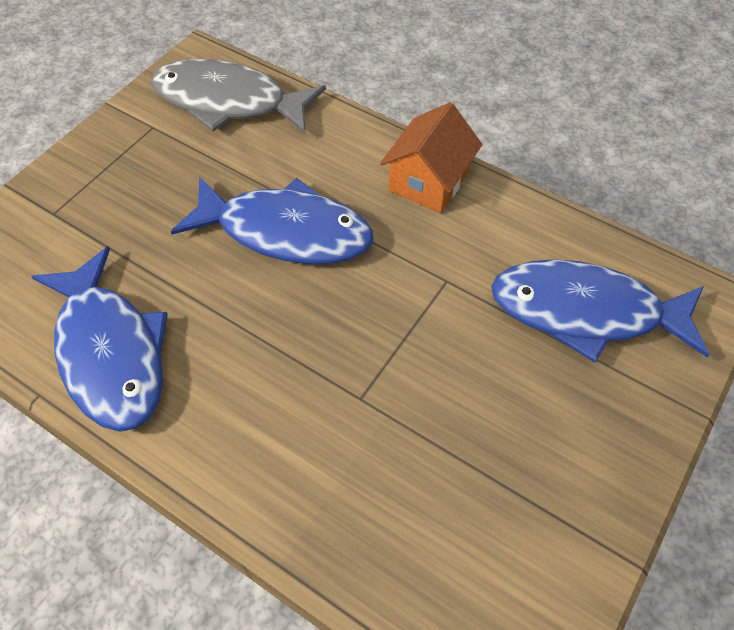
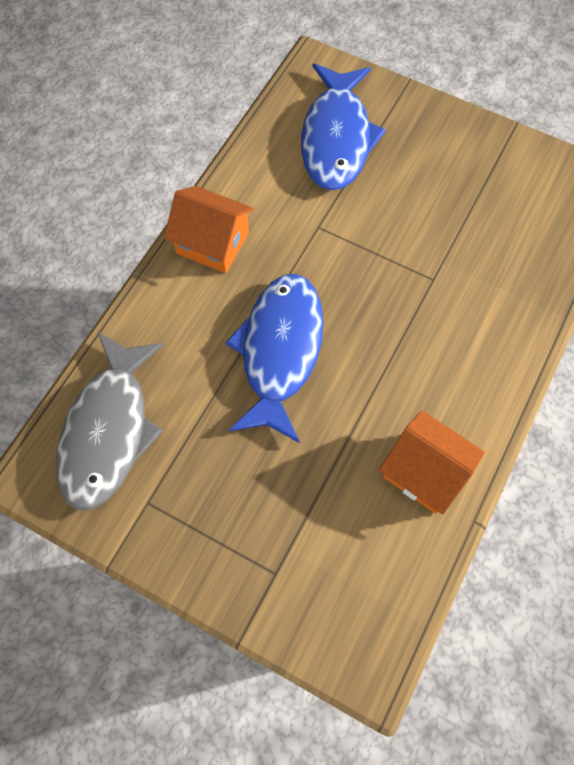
camera: 95 degrees left, 10 degrees up
(110, 352) = (425, 472): blue fish -> orange house

